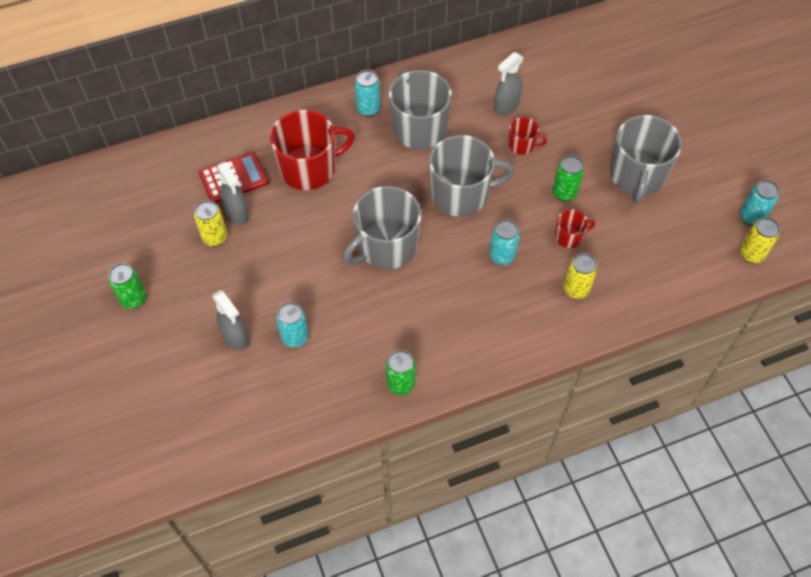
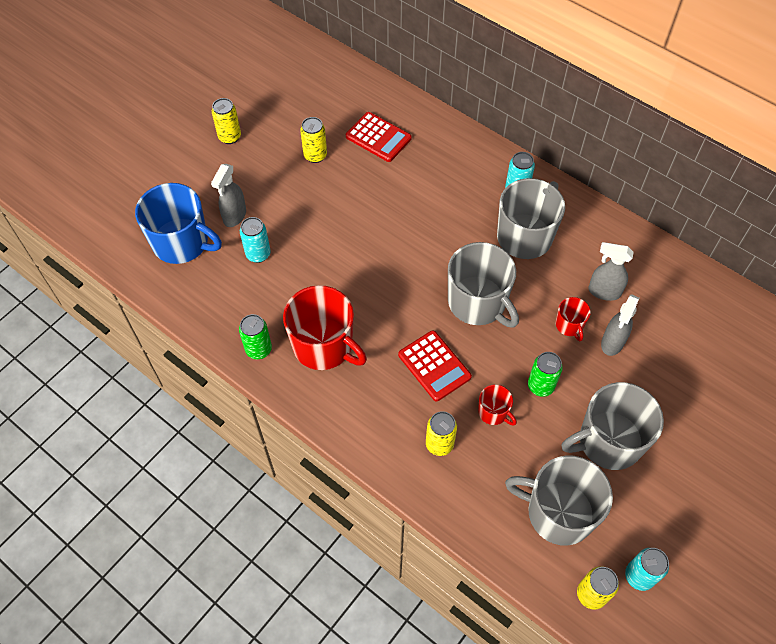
camera: 60 degrees right, 0 degrees up
(133, 299) = (229, 137): green can -> yellow can
(233, 398) = (182, 243): none -> blue mug
(237, 214) = (346, 157): grey spray bottle -> grey spray bottle (612, 343)
(309, 168) = (424, 181): red mug -> red mug (324, 346)
(386, 247) = (384, 273): grey mug -> grey mug (558, 512)
(502, 256) = (434, 366): turquoise can -> red calculator

